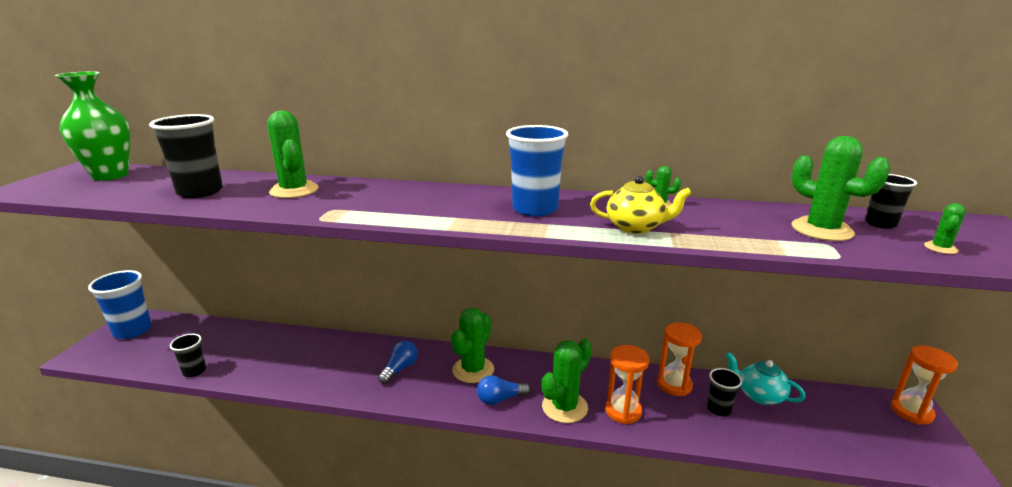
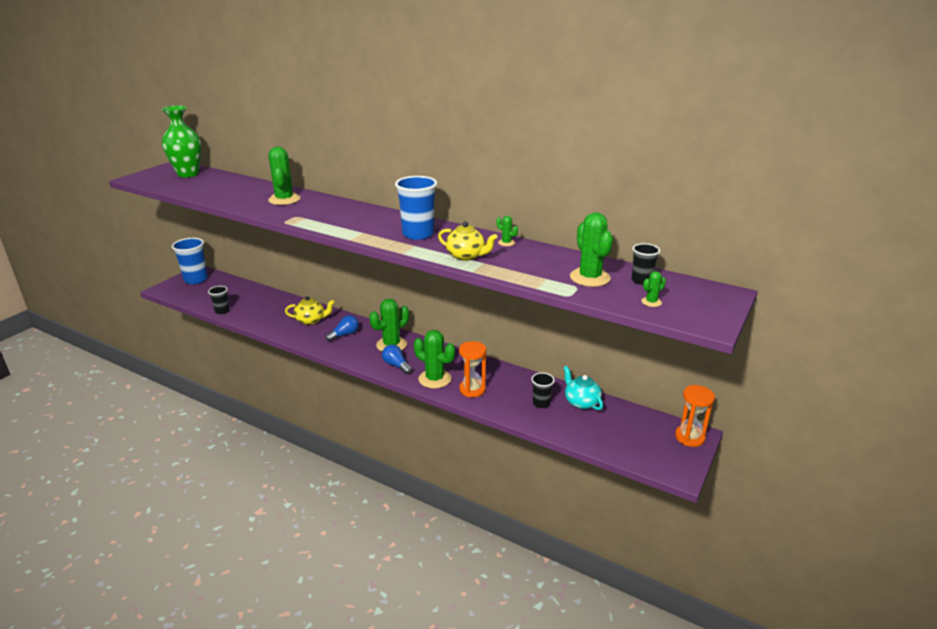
camera: 20 degrees right, 5 degrees up
(200, 192) = (231, 193): black cup -> none
(340, 358) = (311, 320): none -> yellow teapot
(500, 399) = (396, 365): blue light bulb -> blue light bulb turned 45 degrees clockwise
(564, 407) = (435, 379): green cactus -> green cactus turned 60 degrees clockwise
(674, 385) = (524, 383): orange hourglass -> none

